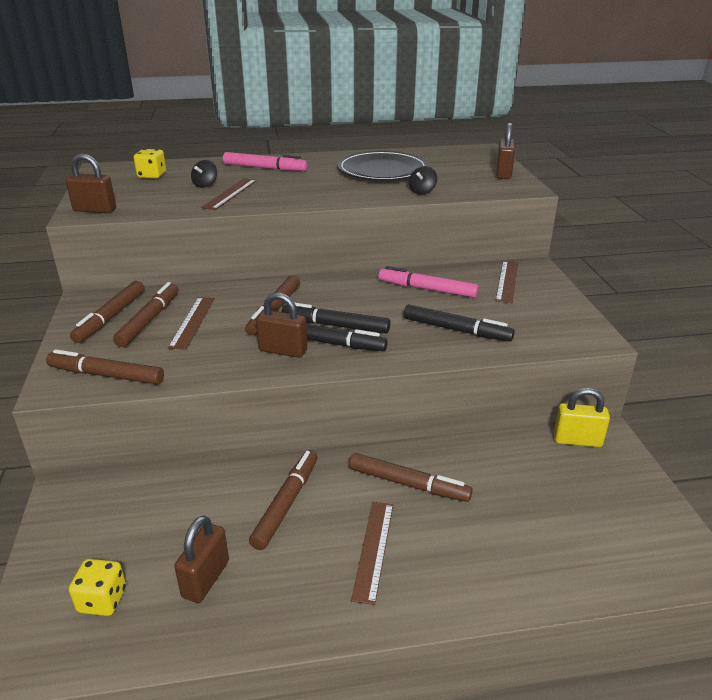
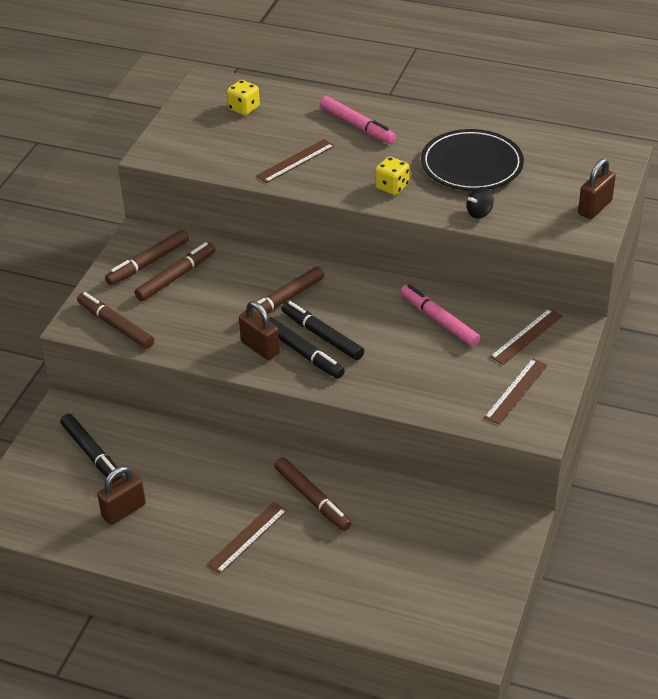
camera: 30 degrees right, 10 degrees up
(95, 210) = (166, 151): brown padlock -> none
(102, 600) = (54, 498): yellow dice -> yellow dice (392, 187)
(192, 322) = (209, 291): brown ruler -> brown ruler (516, 391)
(205, 185) = (282, 139): black spinning top -> none
(286, 503) = (211, 478): brown marker -> none
(456, 330) = (421, 377): black marker -> black marker (92, 454)
(577, 440) = (486, 517): yellow padlock -> none

